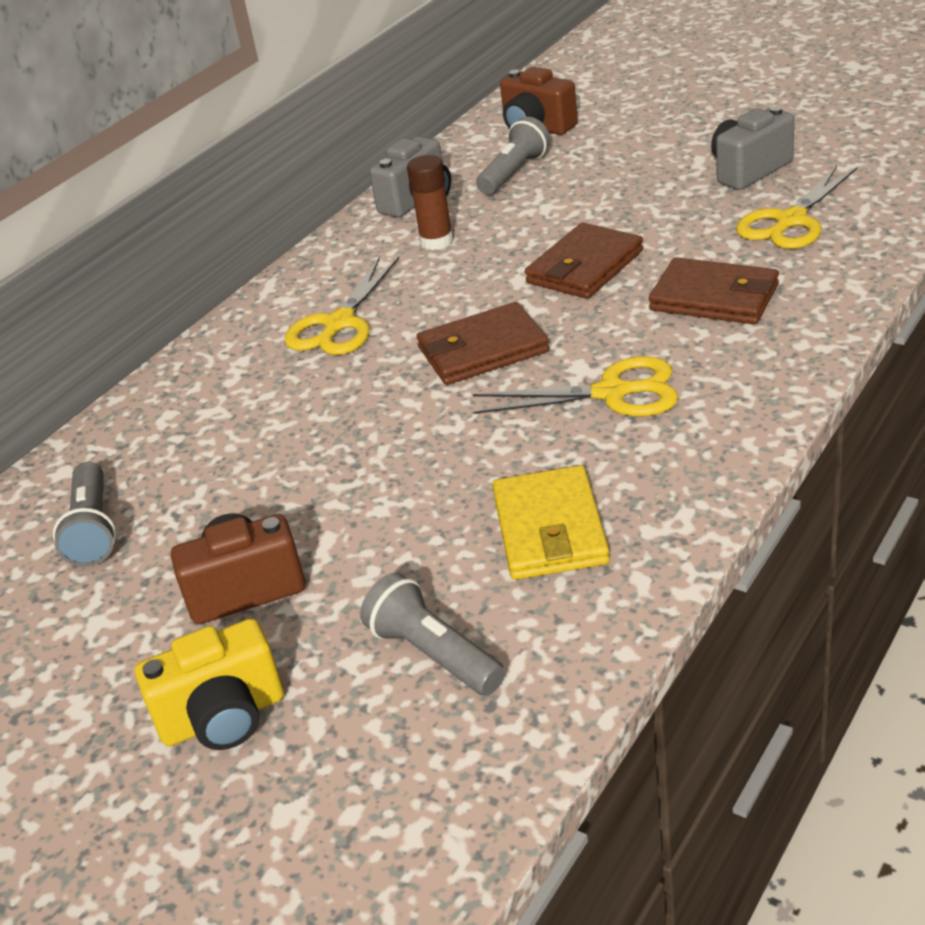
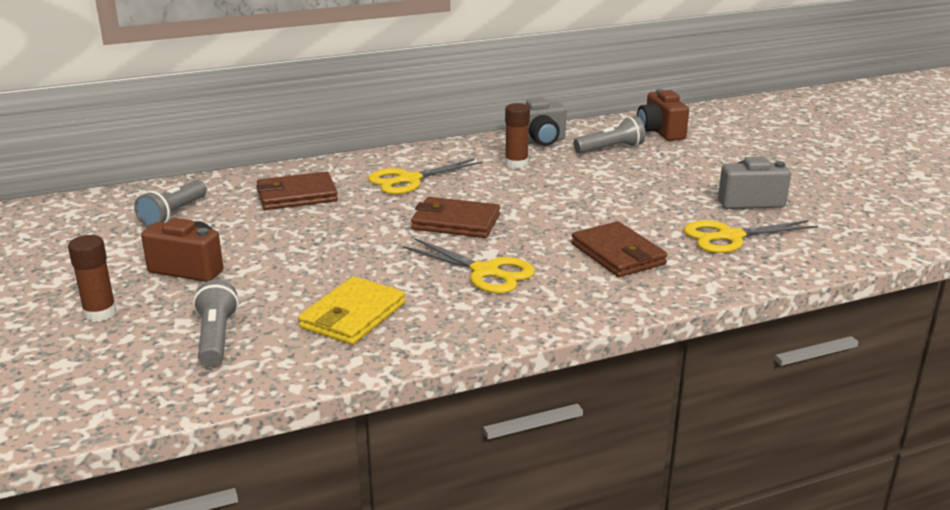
camera: 30 degrees right, 10 degrees down
(223, 718) = (100, 313): yellow camera -> brown glue stick
(585, 267) = (572, 208): brown wallet -> brown wallet (297, 195)

